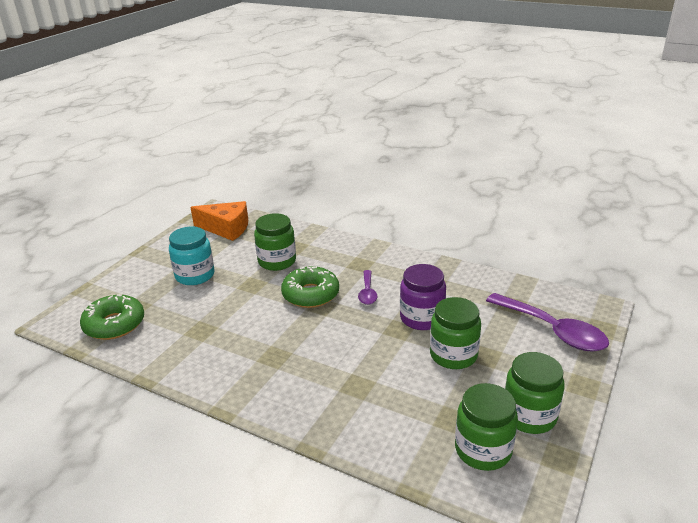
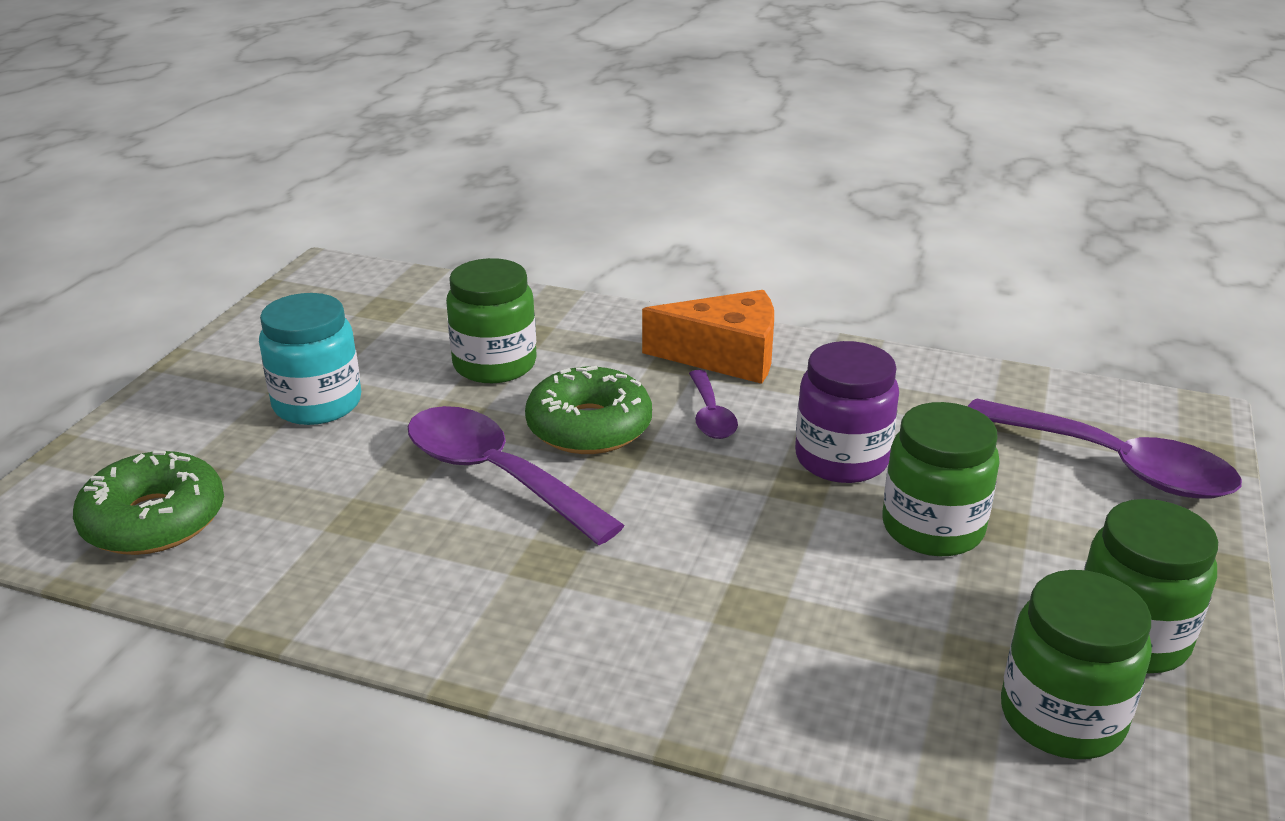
camera: 10 degrees left, 0 degrees up
(226, 228) = (362, 304): orange cheese -> orange cheese (725, 356)
(263, 314) = (497, 475): none -> purple spoon

